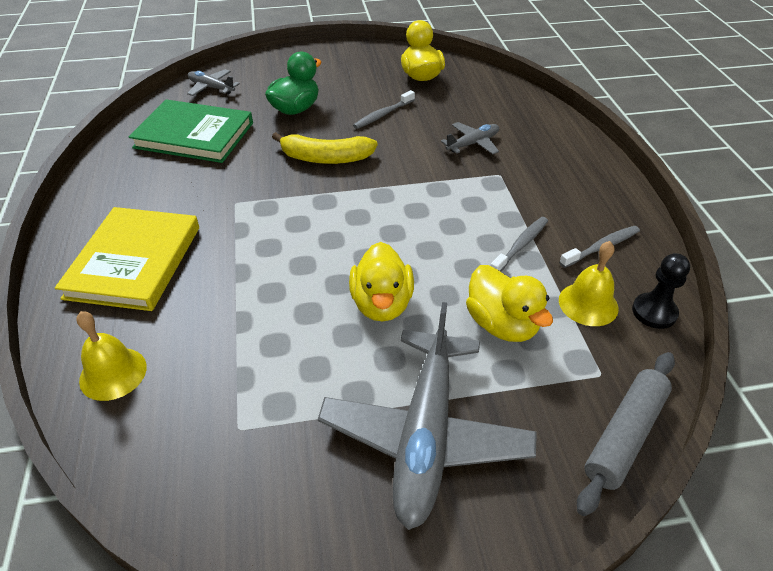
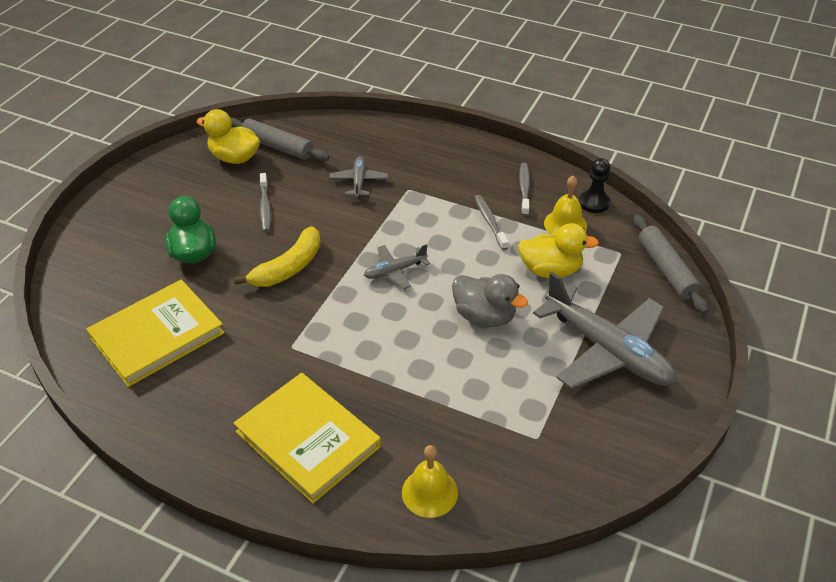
camera: 55 degrees left, 0 degrees up
(194, 135) = (157, 335): green book -> yellow book
(211, 88) = (85, 293): grey plane -> grey plane (394, 271)
(382, 304) = (484, 316): yellow duck -> grey duck
(460, 87) = (277, 146): none -> grey rolling pin

